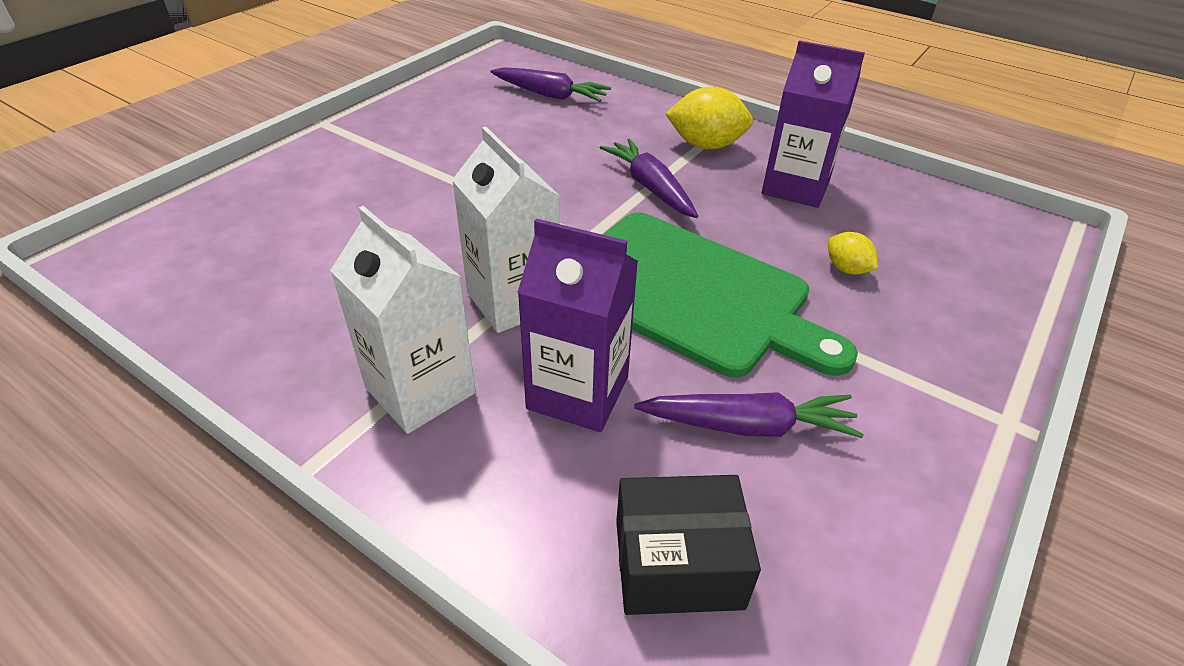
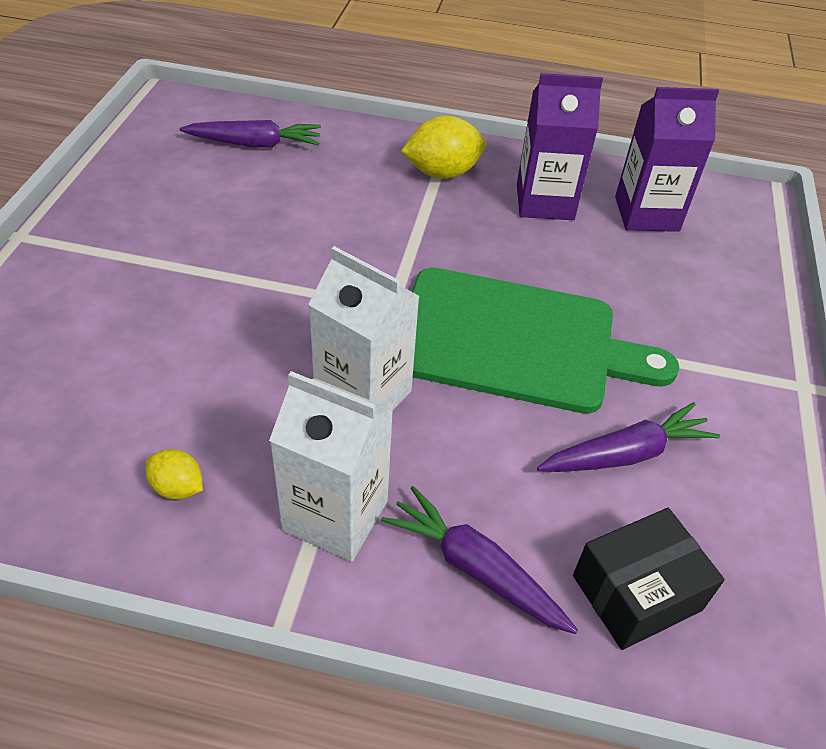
camera: 25 degrees left, 5 degrees up
(578, 392) = (475, 470): purple carton -> purple carton (646, 214)
(650, 187) = (417, 234): purple carrot -> purple carrot (476, 568)
(847, 269) = (627, 278): yellow lemon -> yellow lemon (177, 487)

